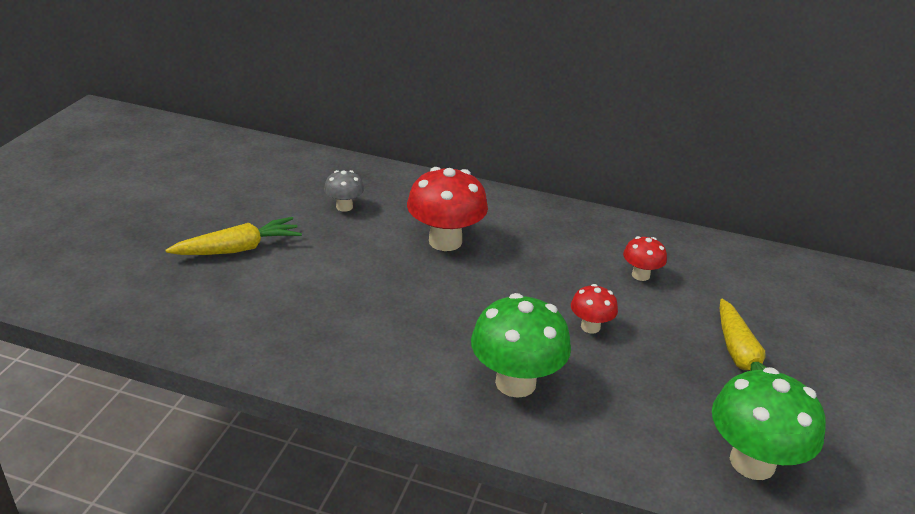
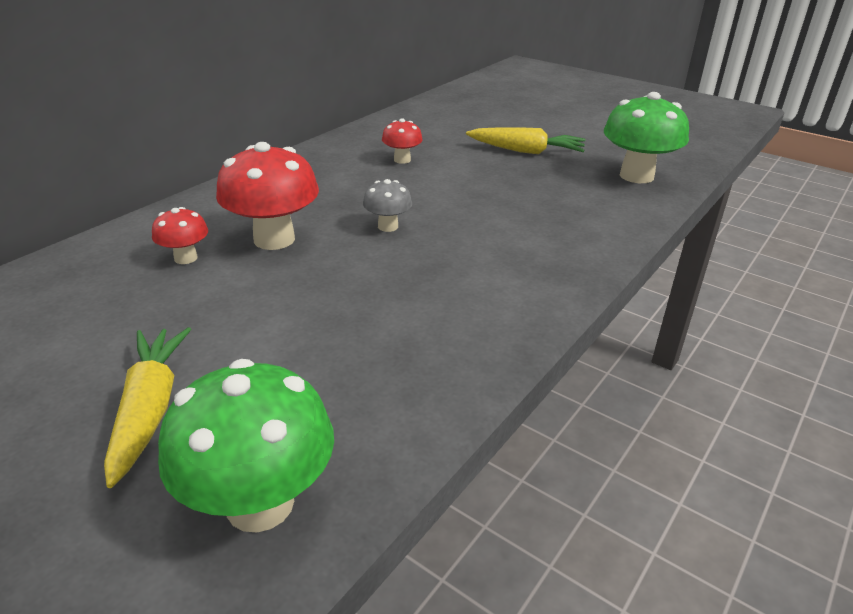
camera: 70 degrees left, 0 degrees up
(344, 207) = (132, 295): grey mushroom -> grey mushroom (388, 226)
(515, 382) = (527, 246): green mushroom -> green mushroom (260, 503)
(590, 327) = (462, 196): red mushroom -> red mushroom (186, 258)

